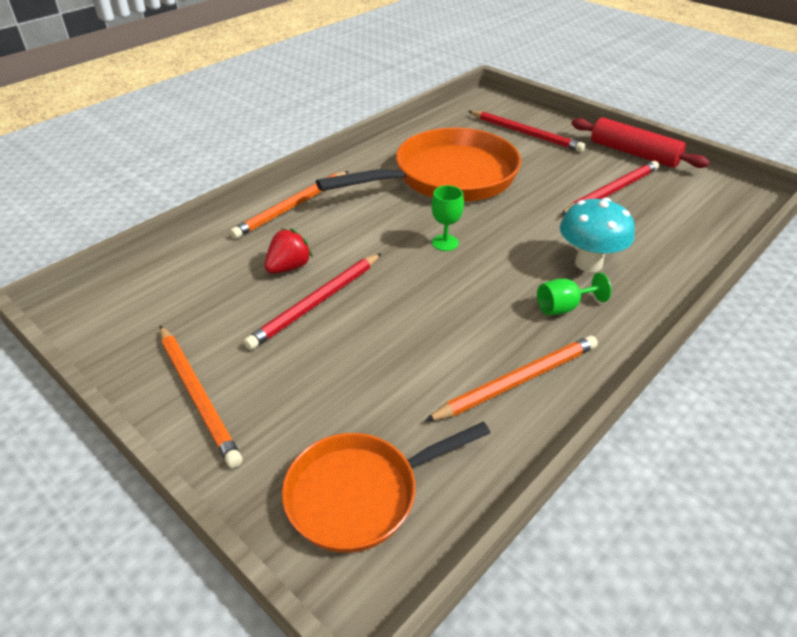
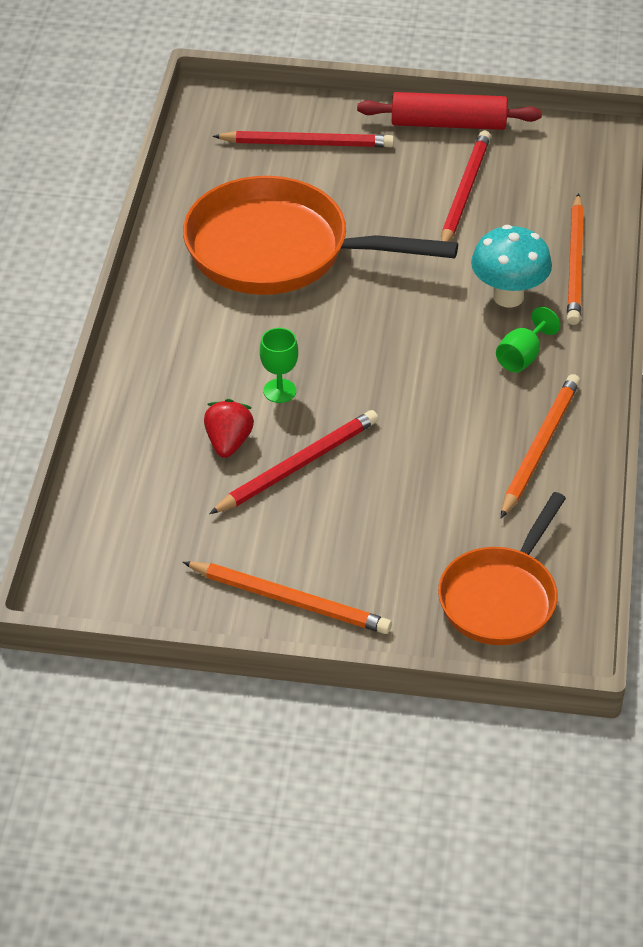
camera: 35 degrees left, 5 degrees up
(292, 207) = (148, 371): orange pencil -> orange pencil (575, 263)
(316, 303) = (298, 465): red pencil -> red pencil turned 135 degrees counterclockwise
(445, 243) = (354, 338): green goblet -> green goblet (279, 391)
(447, 177) = (278, 250): orange pan -> orange pan turned 105 degrees counterclockwise

